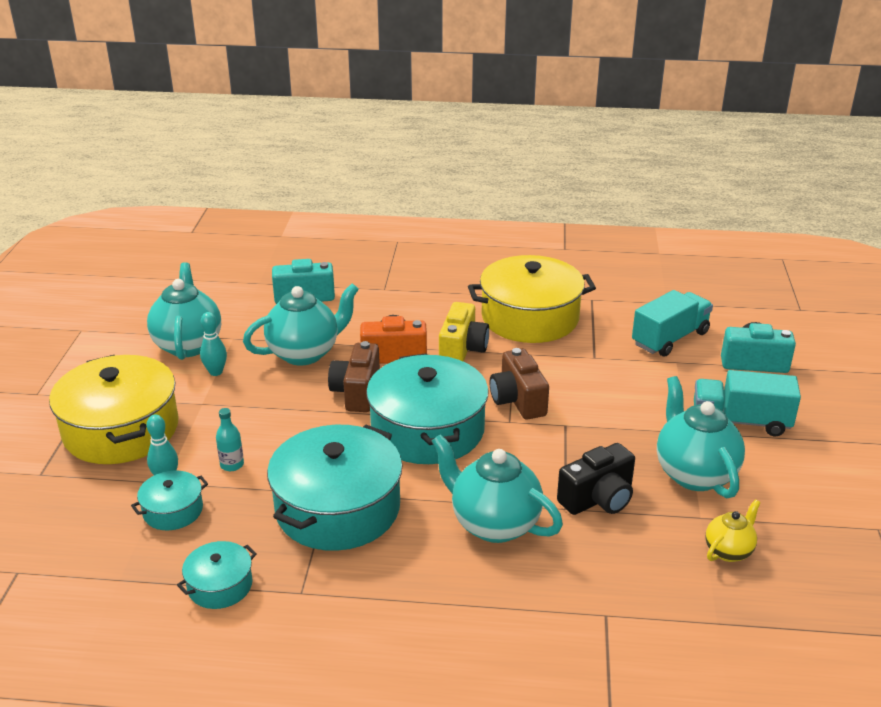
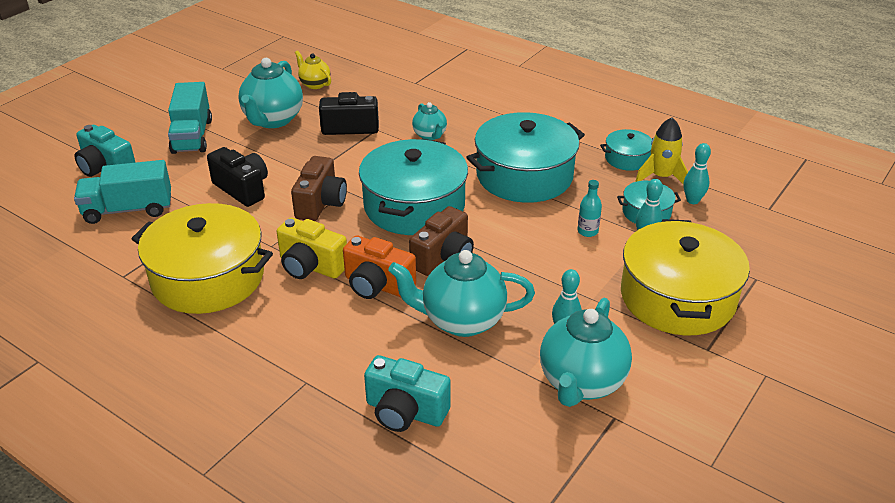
camera: 150 degrees left, 5 degrees up
(118, 548) = (692, 200): none -> turquoise bowling pin
(166, 571) = (661, 177): none -> yellow rocket
(462, 350) = (311, 266): yellow camera -> yellow camera turned 105 degrees counterclockwise
(493, 524) = (430, 135): turquoise teapot -> turquoise teapot, size x0.54
(606, 388) = (242, 189): none -> black camera
(728, 551) = (314, 84): yellow teapot -> yellow teapot turned 60 degrees clockwise
(740, 421) = (192, 136): turquoise truck -> turquoise truck turned 45 degrees clockwise

